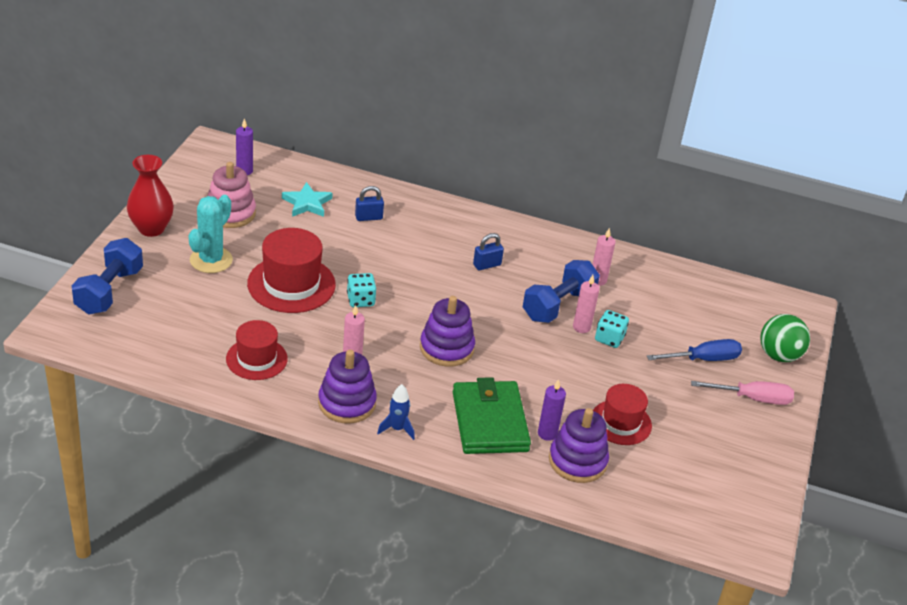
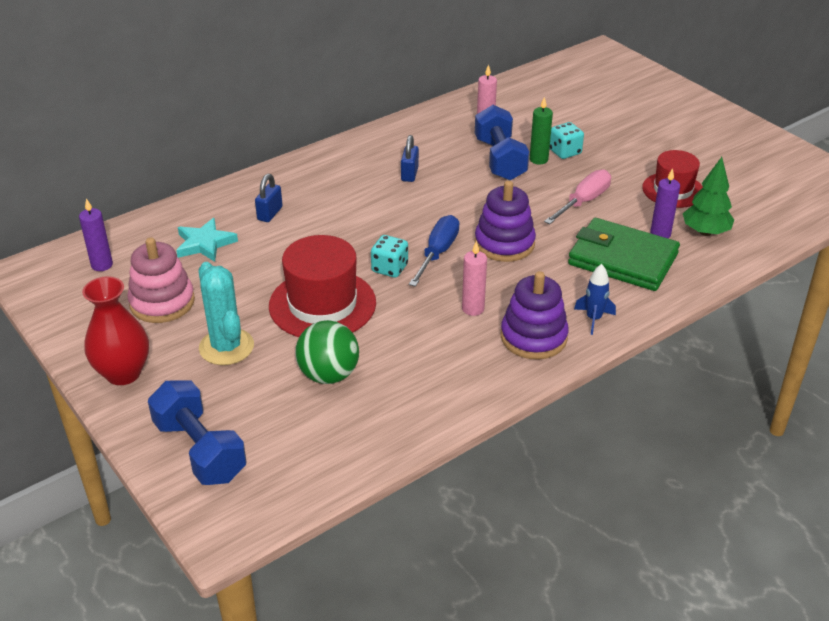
camera: 50 degrees left, 0 degrees up
(256, 359) = (418, 374): red hat -> none
(577, 461) = (705, 232): purple stacking toy -> green tree
(581, 327) = (538, 159): pink candle -> green candle
(703, 359) = (626, 119): blue screwdriver -> blue screwdriver (438, 253)
(752, 398) = (689, 117): pink screwdriver -> pink screwdriver (583, 201)
(779, 355) = (648, 85): green ball -> green ball (329, 375)

